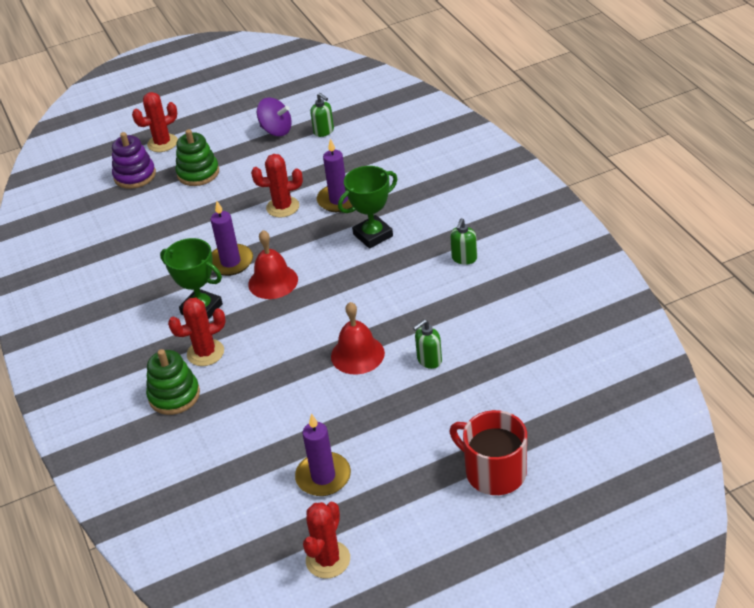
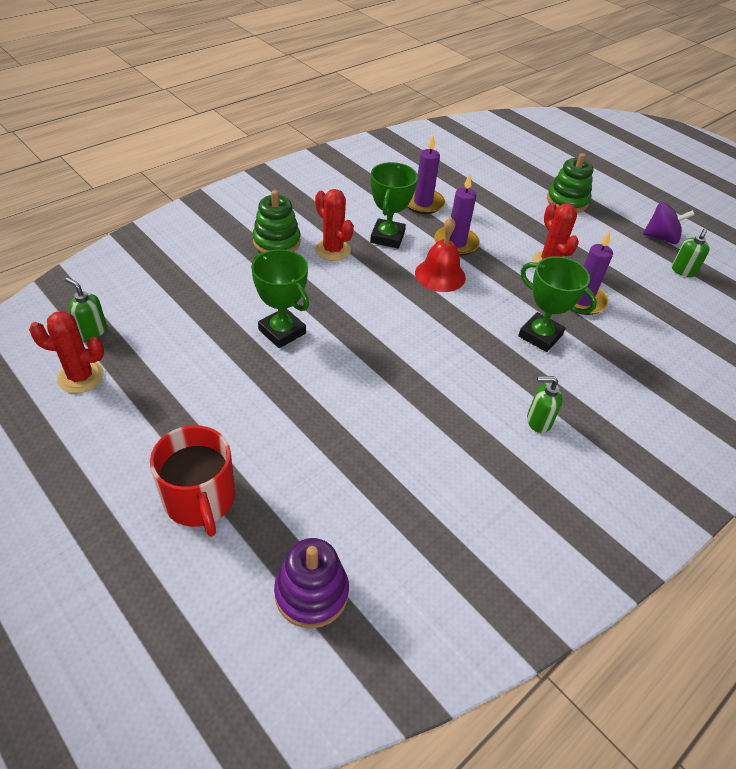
camera: 65 degrees right, 5 degrees up
(135, 176) = (542, 167): purple stacking toy -> purple stacking toy (311, 593)
(162, 143) = (595, 173): red cactus -> none
(276, 130) = (661, 238): purple spinning top -> purple spinning top turned 90 degrees counterclockwise
(313, 403) = (282, 332): none -> green trophy
(323, 477) = (186, 356): purple candle -> purple candle (423, 203)
(357, 354) = (356, 353): red bell -> none
(429, 360) = (362, 414): green soap dispenser -> green soap dispenser (92, 331)
(494, 472) = (200, 499): red mug -> red mug turned 135 degrees clockwise

